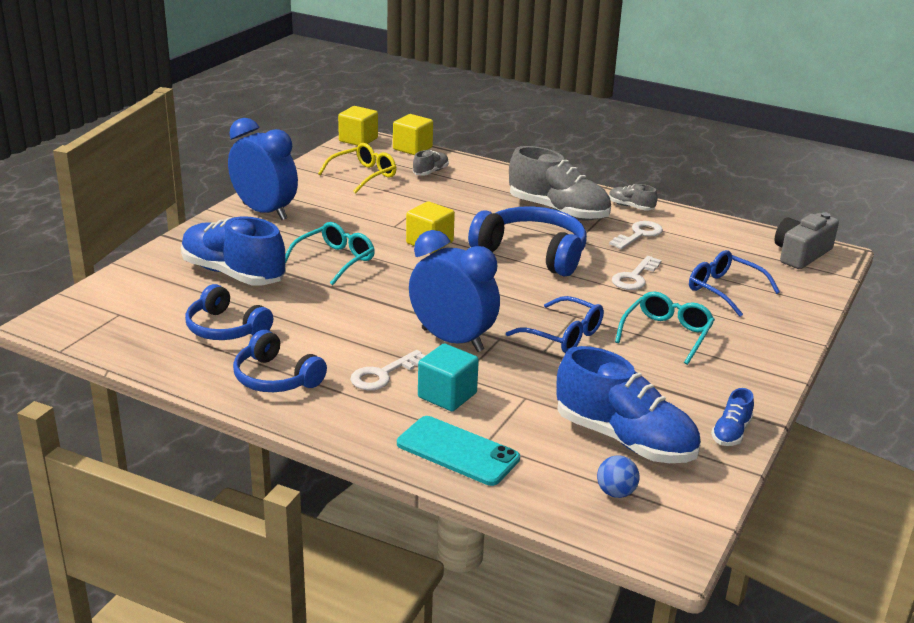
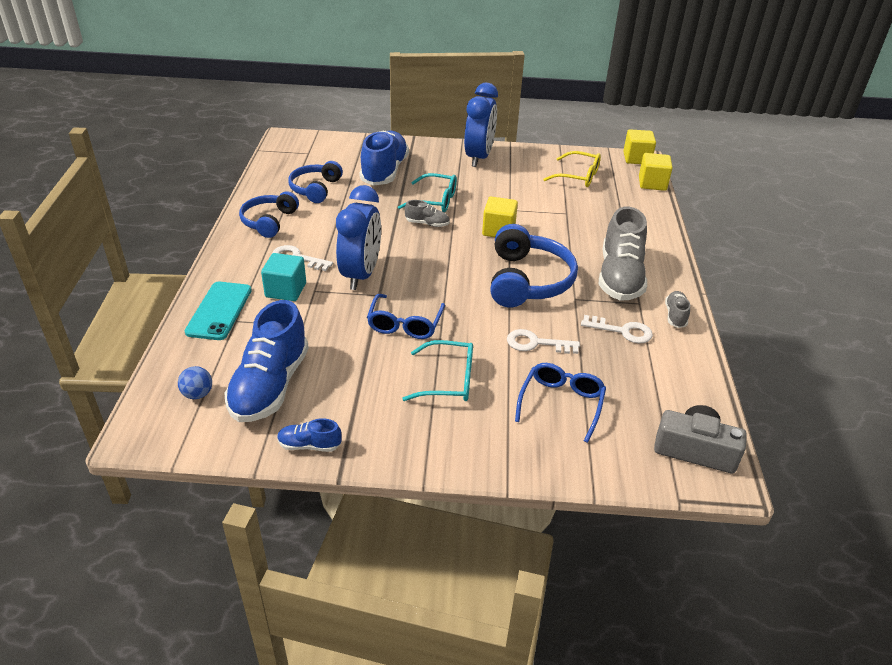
camera: 65 degrees right, 10 degrees up
(430, 172) = (619, 201): grey shoe -> grey shoe (427, 224)

